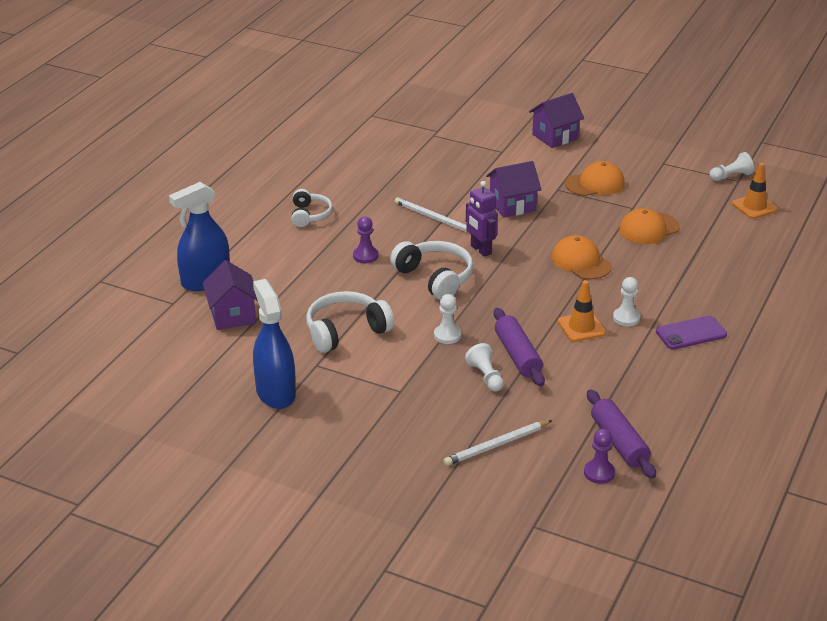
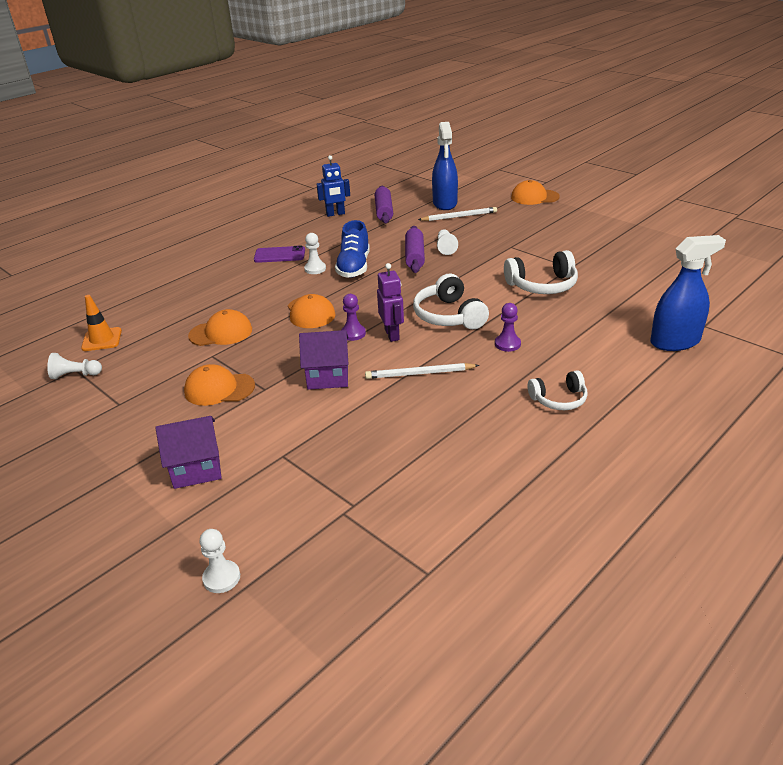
camera: 160 degrees left, 0 degrees up
(233, 315) = (643, 308): purple house -> none
(275, 393) = (604, 254): blue spray bottle -> blue spray bottle (445, 203)
(310, 215) = (559, 399): white headphones -> white headphones turned 120 degrees counterclockwise
(394, 515) = (534, 197): none -> orange cap
(434, 218) = (419, 374): white pencil -> white pencil turned 120 degrees clockwise
(447, 335) = (460, 273): white pawn -> white pawn (221, 578)
(581, 327) = (354, 267): orange traffic cone -> blue shoe
(599, 473) = (407, 201): purple pawn -> purple pawn (353, 333)
(688, 425) = (335, 214): none -> blue robot

